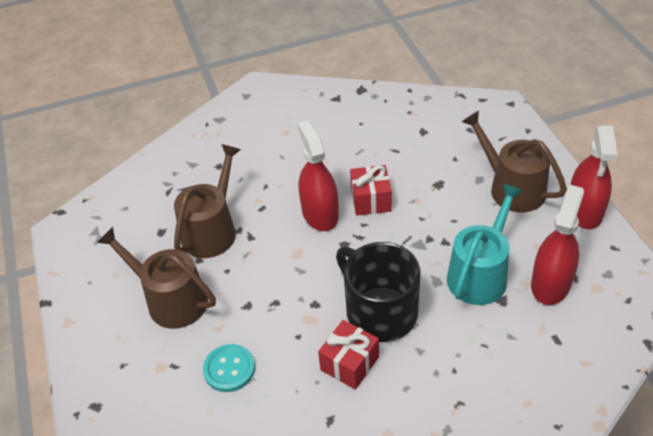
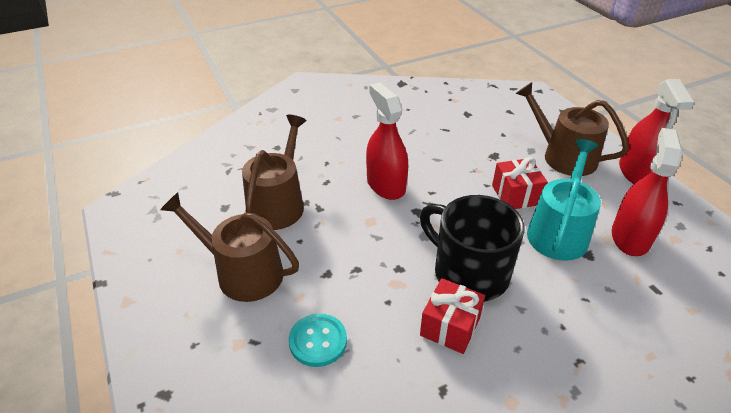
camera: 10 degrees left, 5 degrees down
(371, 200) = (433, 171): red gift -> red gift (516, 195)

